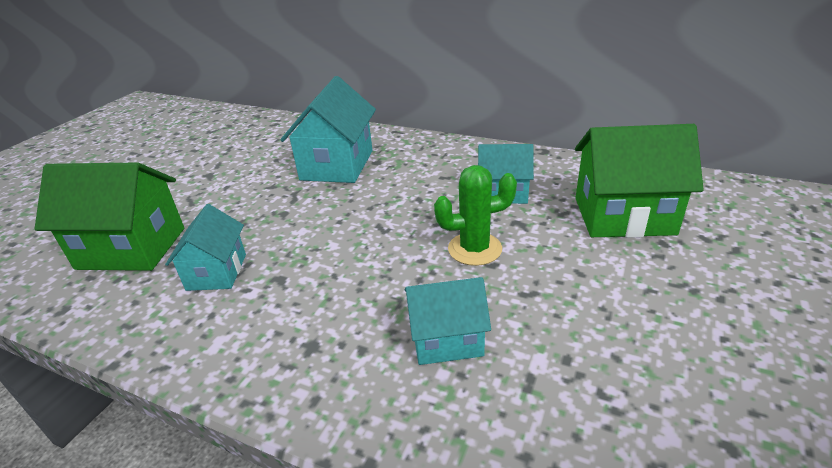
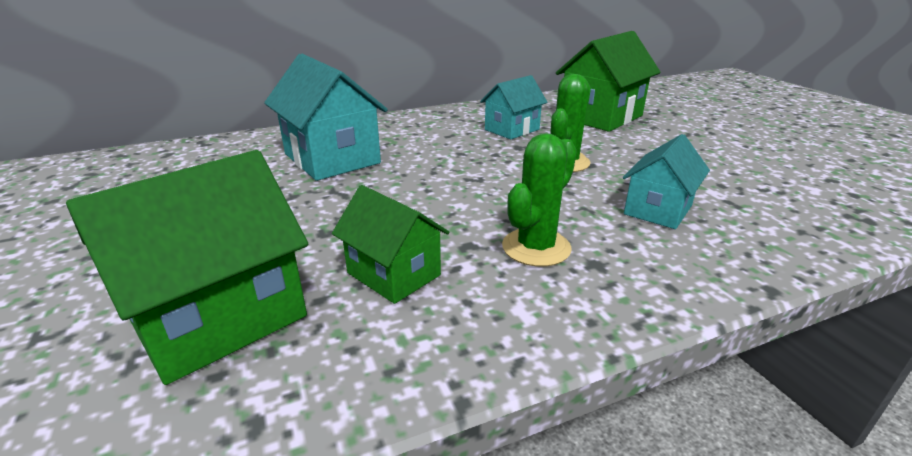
camera: 50 degrees left, 5 degrees down
(217, 272) = (393, 274): turquoise house -> green house
(306, 307) = (536, 247): none -> green cactus

